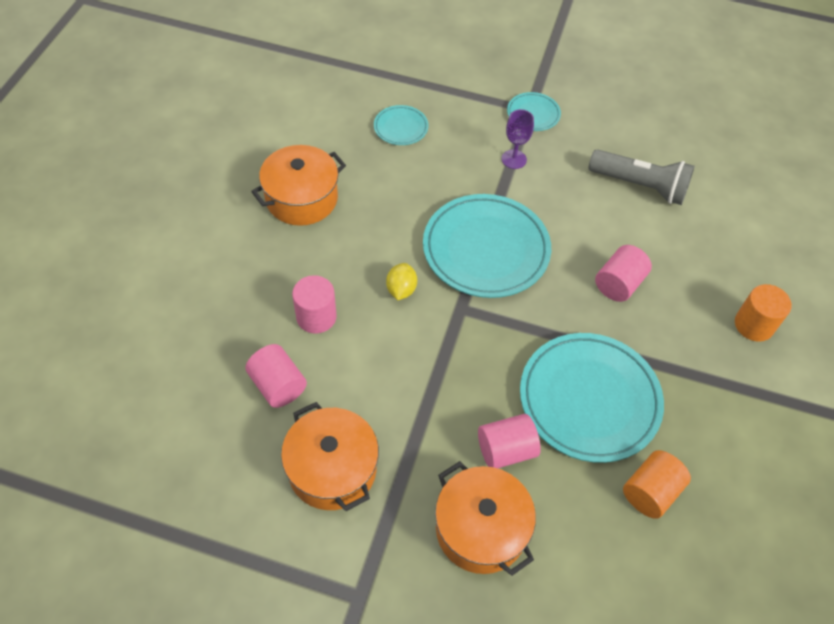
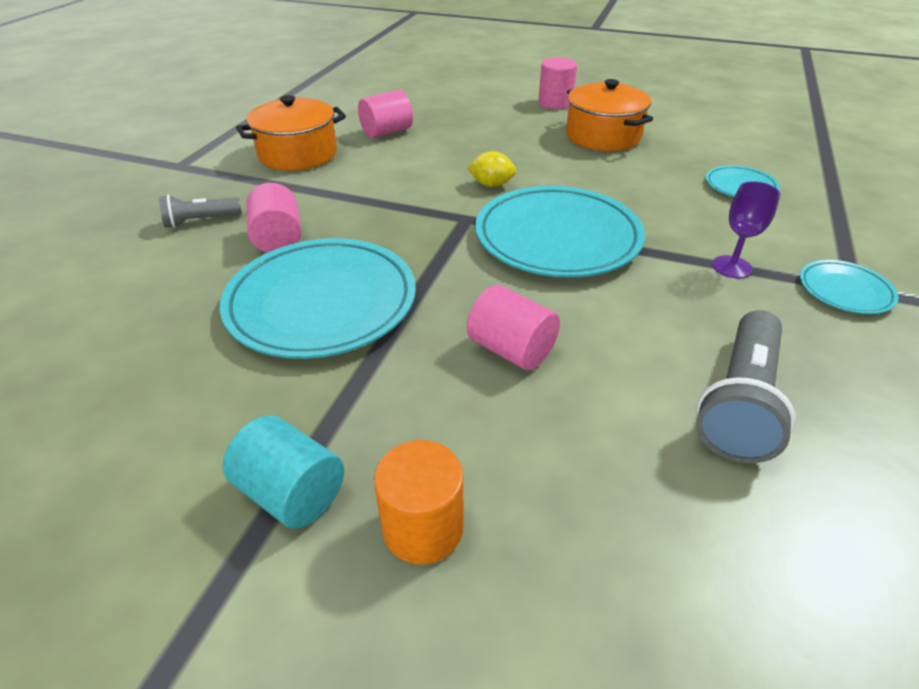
camera: 95 degrees right, 15 degrees down
(316, 317) = (457, 145): pink cylinder -> pink cylinder (555, 103)
(480, 529) = (200, 221): orange pot -> grey flashlight
(650, 492) = (172, 342): orange cylinder -> none
(751, 386) = (291, 493): none -> turquoise cylinder

